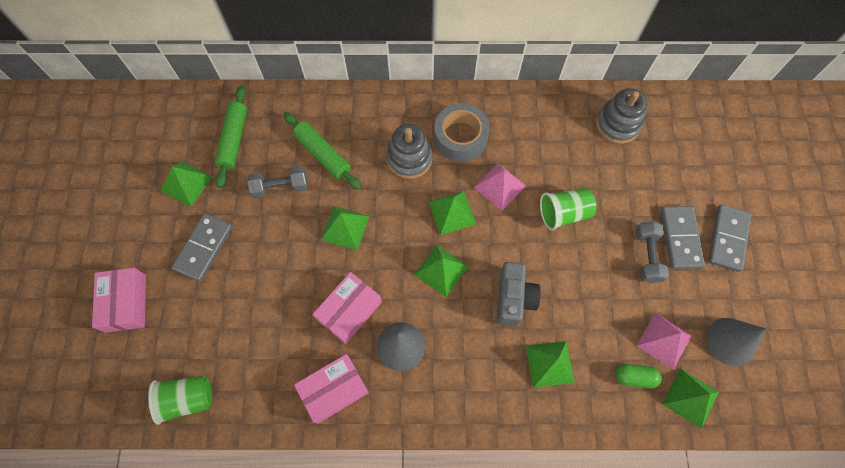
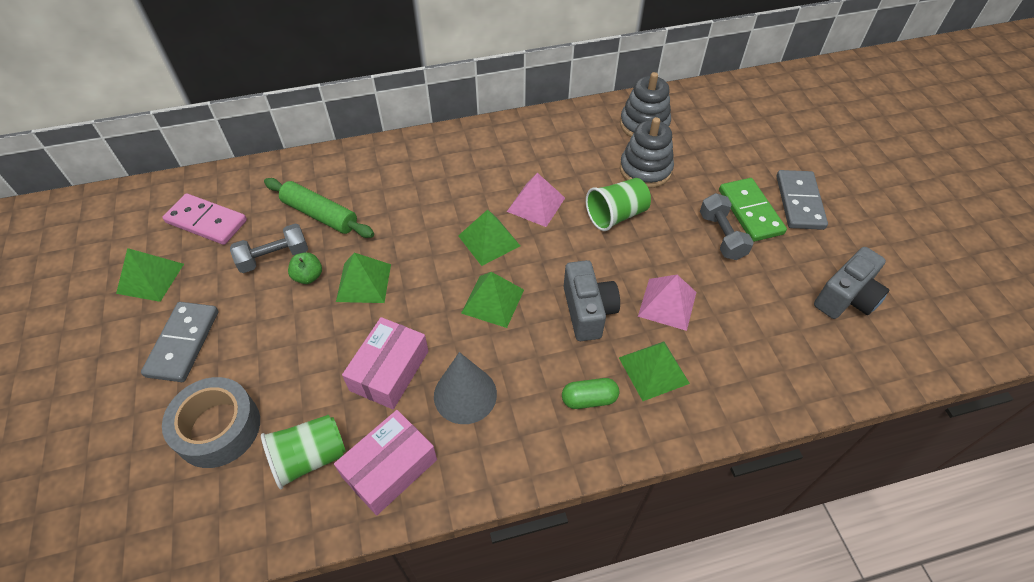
camera: 15 degrees left, 15 degrees down
(125, 303) = (79, 432): pink box -> none
(187, 399) = (184, 532): green cup -> green cup (309, 458)
(234, 140) = (206, 222): green rolling pin -> pink domino
(304, 211) = (308, 276): none -> green apple
(409, 158) = (424, 199): grey stacking toy -> grey stacking toy (645, 169)
(460, 137) = (478, 168): grey tape -> grey tape (218, 428)
(634, 377) = (756, 360): green capsule -> green capsule (589, 399)
(664, 340) = (774, 314): pink pyramid -> pink pyramid (667, 304)
(680, 238) = (750, 212): grey domino -> green domino
(690, 398) = (828, 366): green pyramid -> none
(730, 341) = (846, 298): grey cone -> grey camera

